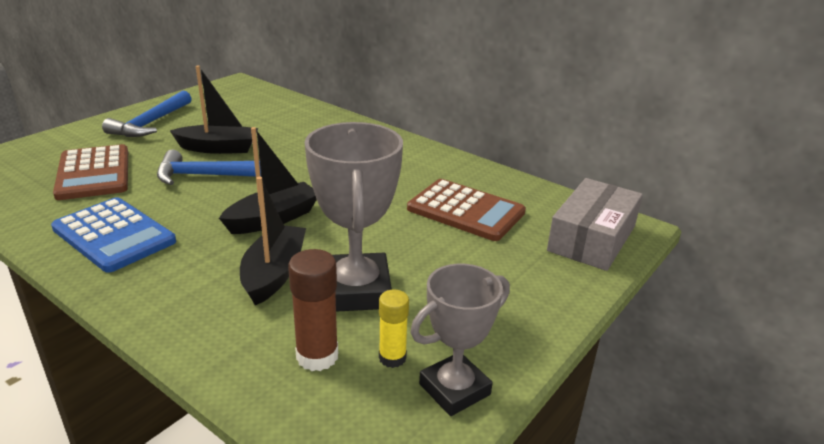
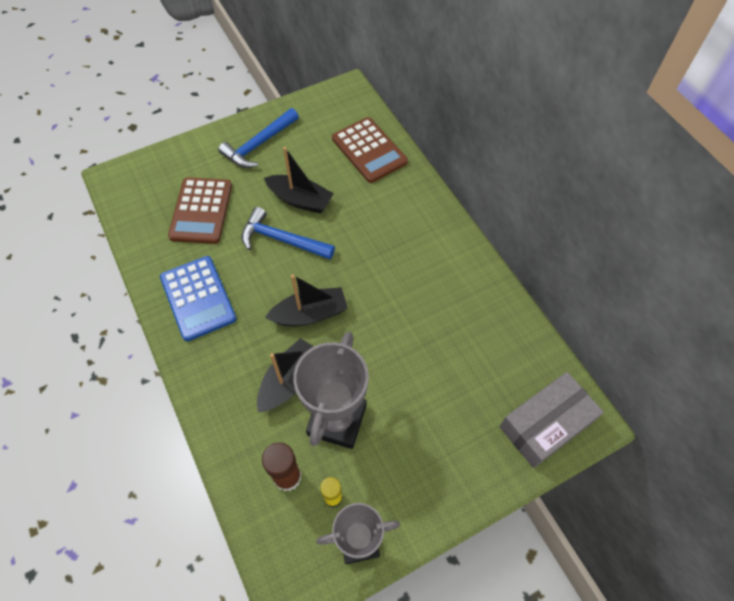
camera: 25 degrees right, 30 degrees up
(465, 211) = (461, 352): brown calculator -> brown calculator (369, 150)

